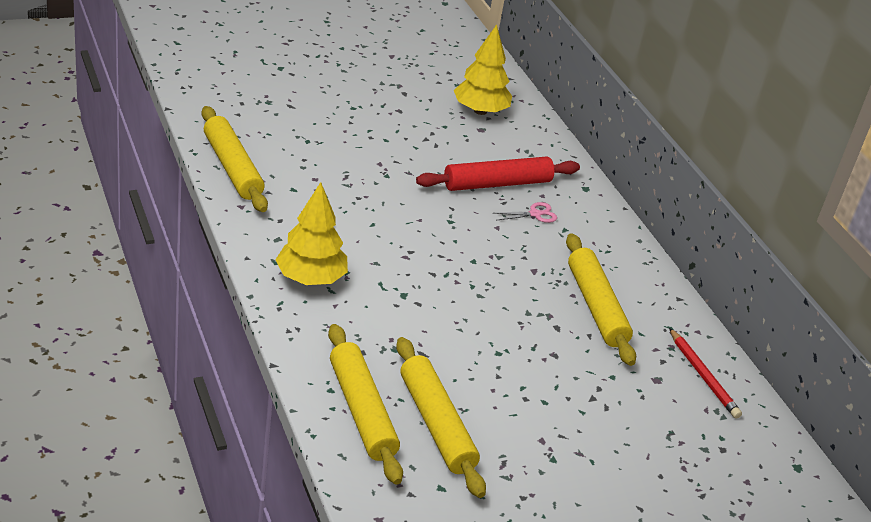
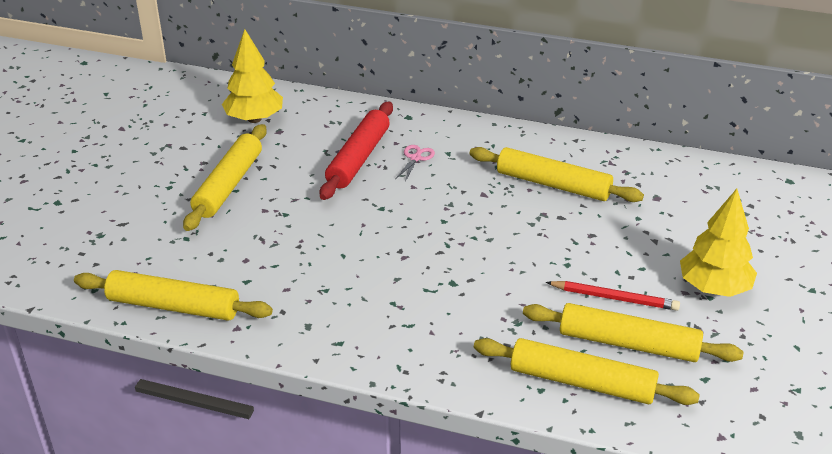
camera: 45 degrees left, 0 degrees up
(311, 279) = (383, 330): yellow tree -> yellow tree (714, 288)
(387, 133) = (228, 185): none -> yellow rolling pin
(703, 376) = (669, 173): red pencil -> red pencil (614, 298)

